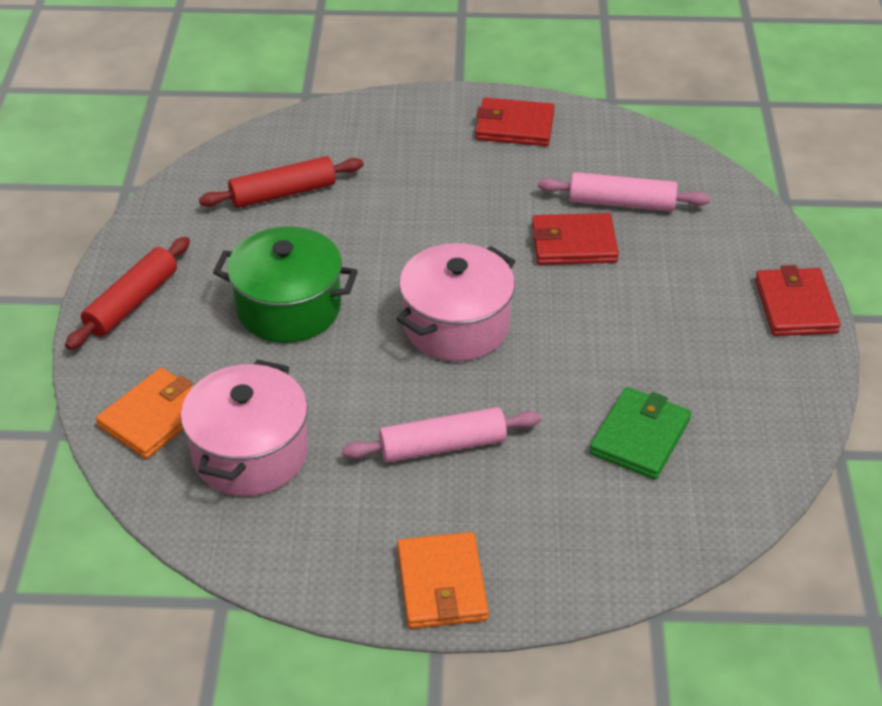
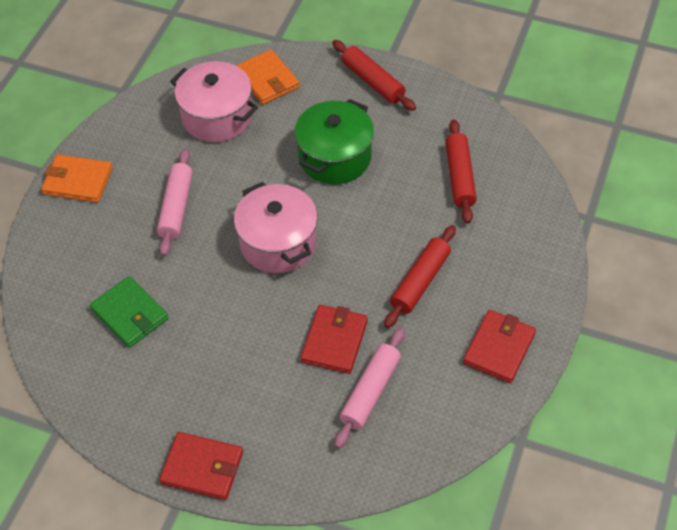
camera: 110 degrees right, 10 degrees up
(456, 195) = (420, 281): none -> red rolling pin

